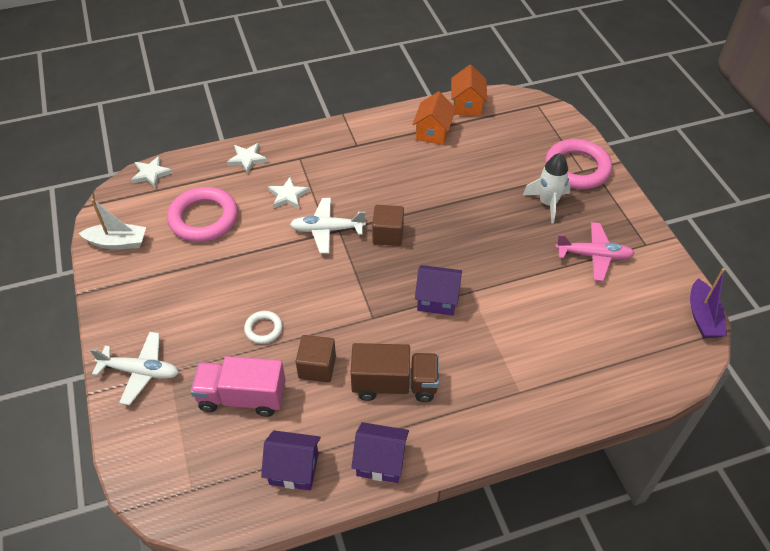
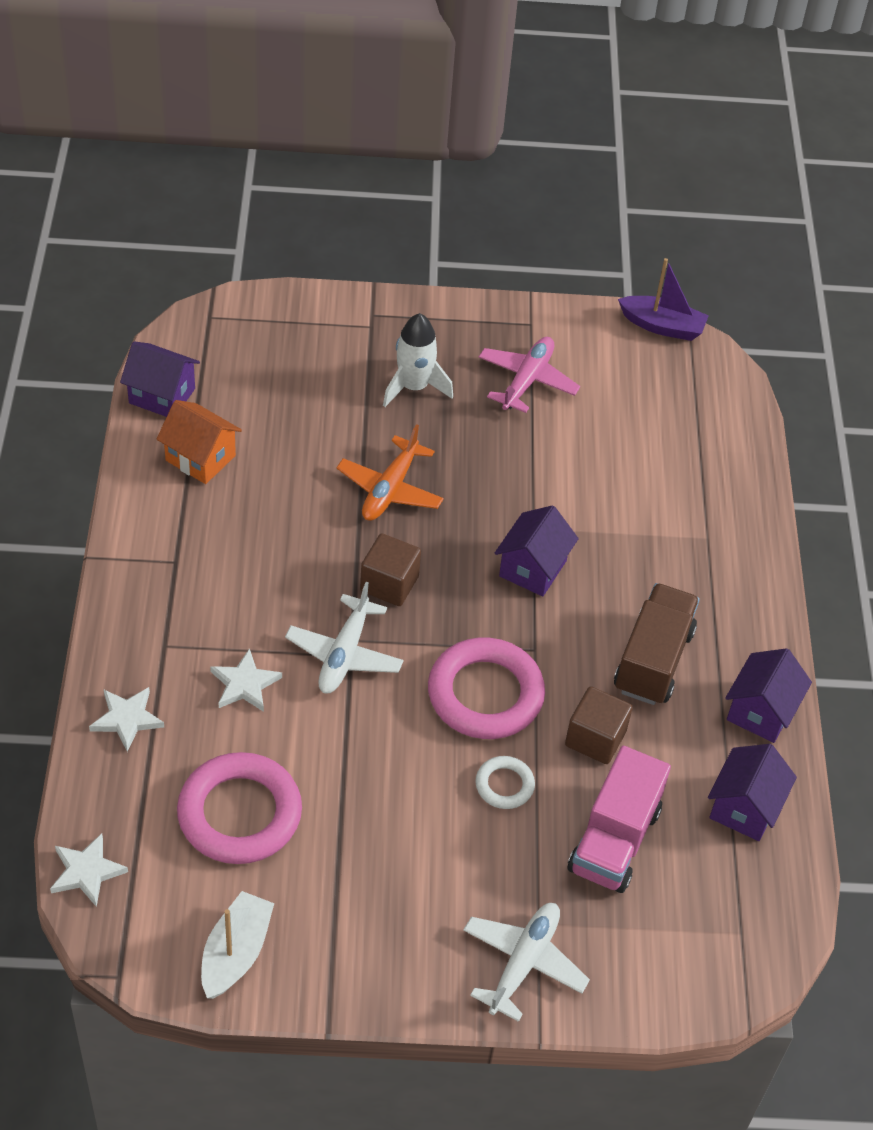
camera: 75 degrees left, 0 degrees up
(459, 215) = (390, 489): none -> orange plane
(467, 105) = (162, 396): orange house -> purple house
(577, 168) = (363, 330): pink ring -> pink ring (485, 694)

